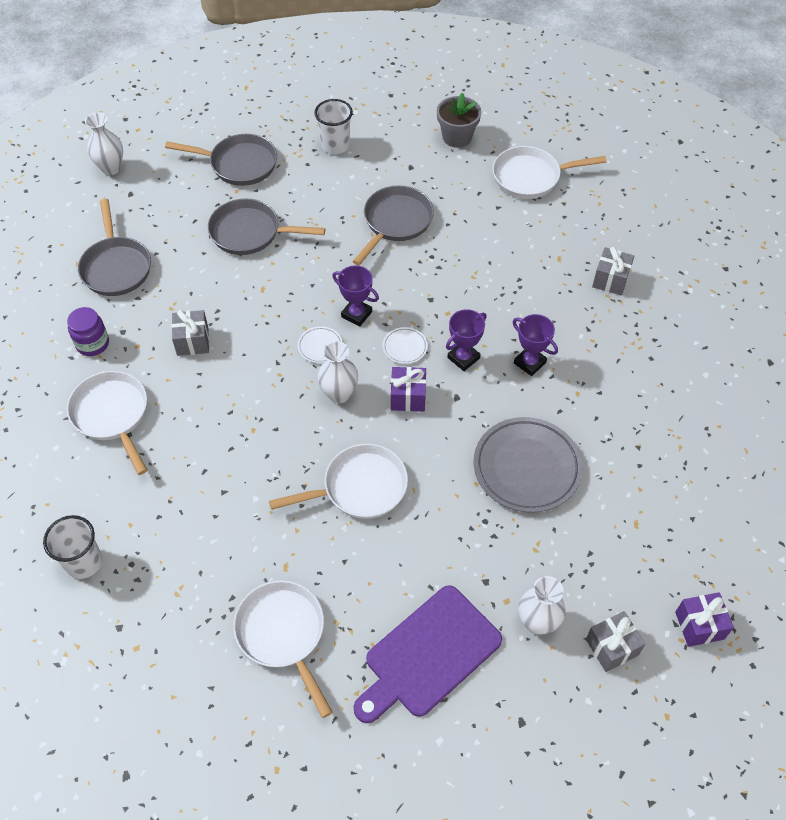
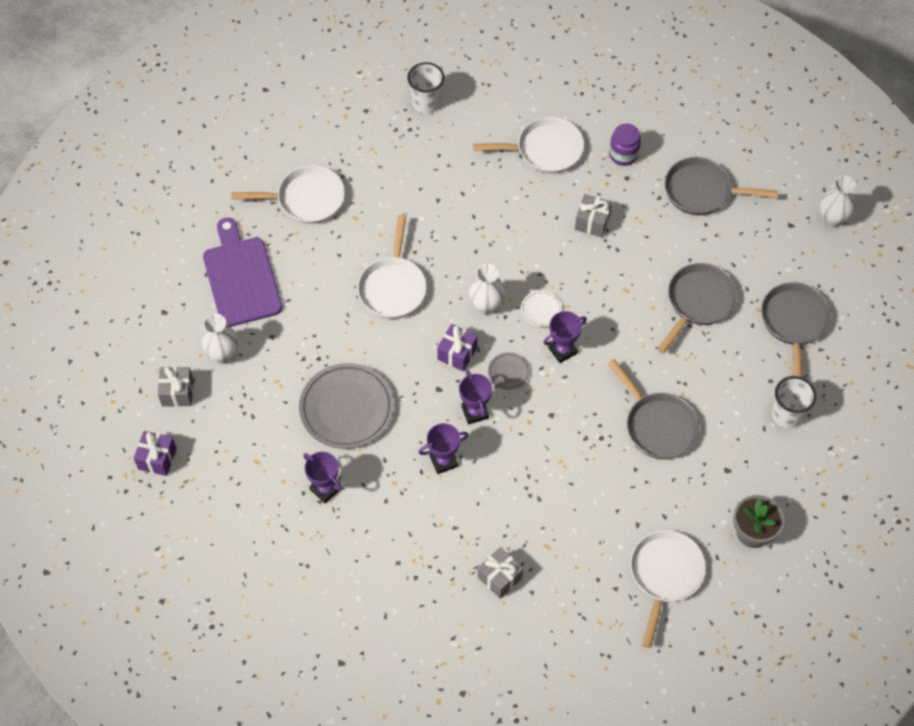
camera: 115 degrees right, 5 degrees up
(239, 164) = (794, 323): grey pan -> grey pan turned 150 degrees clockwise
(405, 347) = (508, 372): white plate -> grey plate
(623, 448) = (325, 489): none -> purple trophy

